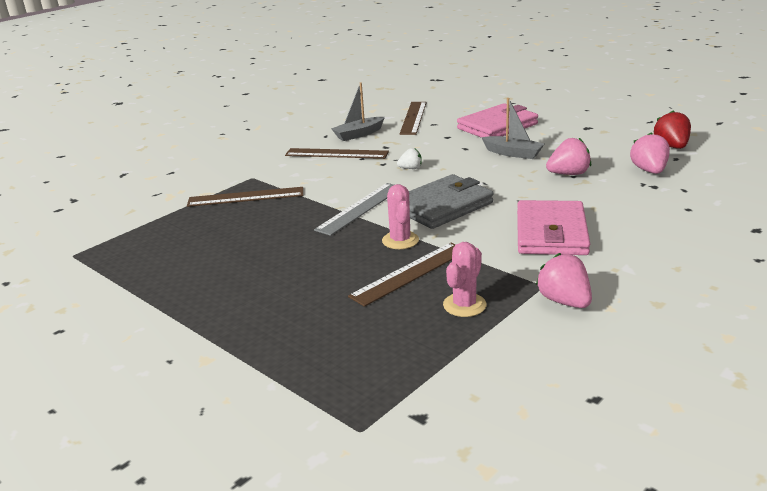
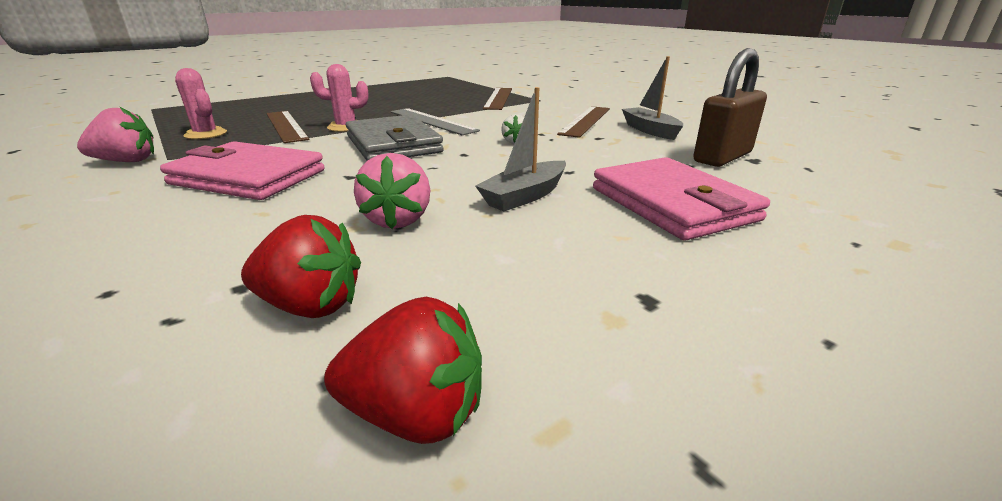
camera: 100 degrees right, 0 degrees up
(413, 118) = (722, 157): brown ruler -> brown padlock
(649, 171) = (310, 306): pink strawberry -> red strawberry

